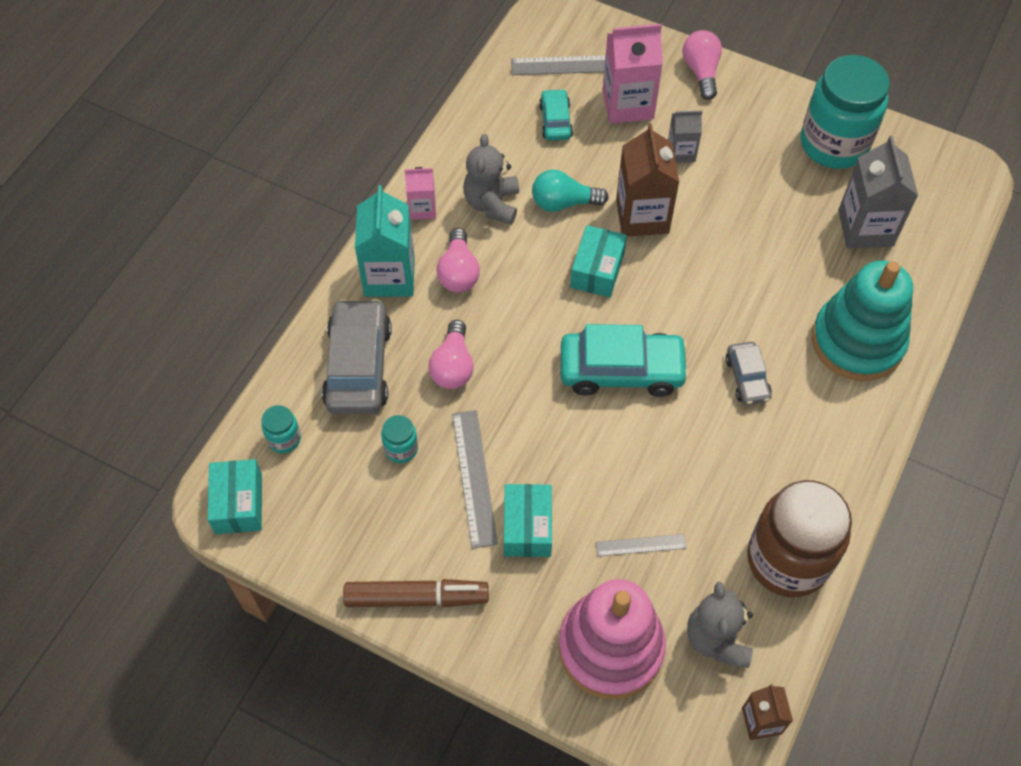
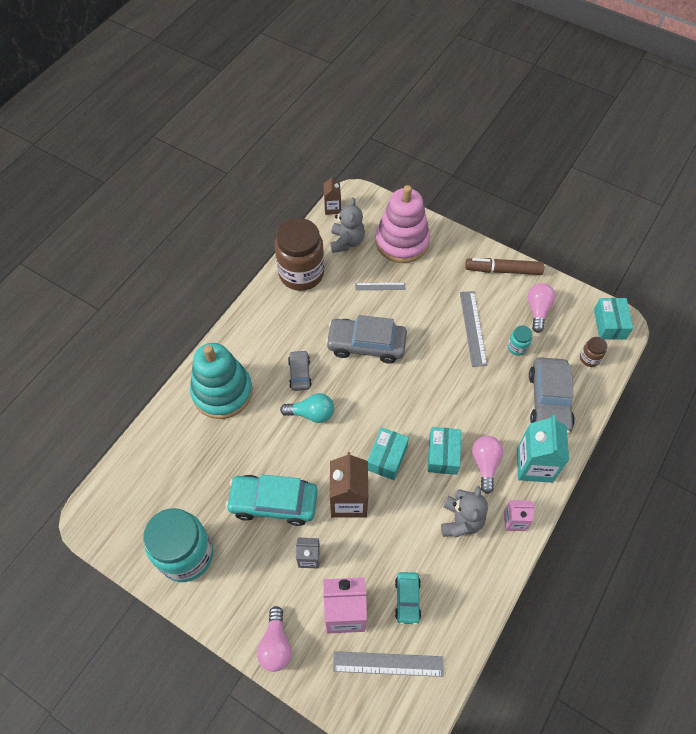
camera: 175 degrees left, 0 degrees up
(284, 439) = (589, 358): turquoise jar -> brown jar
(453, 366) = (487, 396): pink light bulb -> pink light bulb (537, 310)
(527, 527) = (442, 299): turquoise box -> turquoise box (443, 455)
(563, 203) = (406, 517): turquoise light bulb -> turquoise light bulb (311, 413)
(621, 370) = (378, 385): turquoise car -> turquoise car (273, 503)
(650, 433) = (366, 345): none -> grey car
(865, 228) = (188, 476): grey carton -> none

